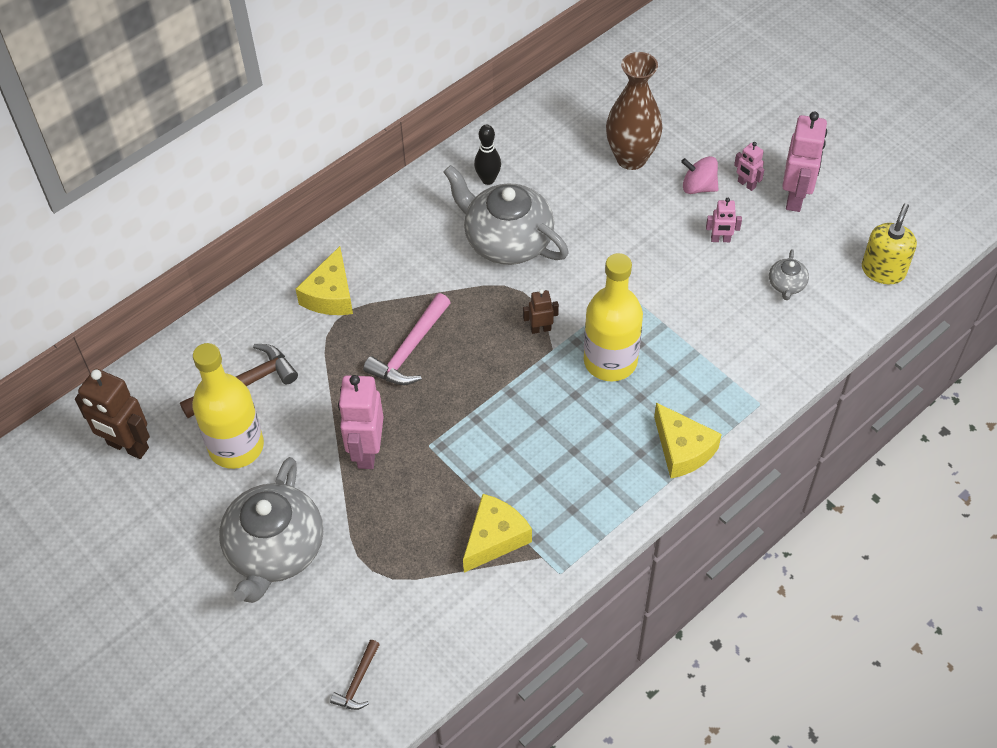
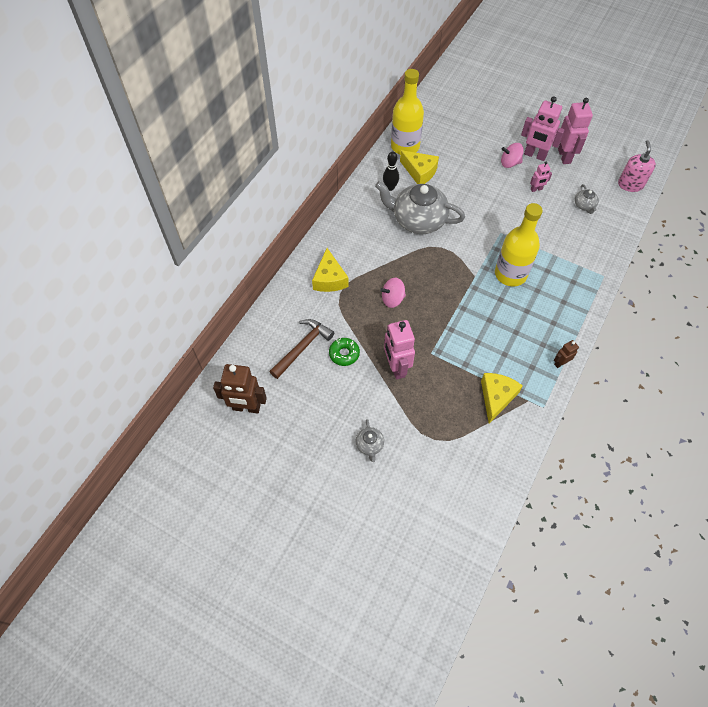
camera: 20 degrees left, 5 degrees up
(236, 446) = (315, 387): yellow bottle -> yellow bottle (405, 146)
(275, 550) = (369, 445): grey teapot -> grey teapot, size x0.43
(300, 410) = (344, 354): none -> green donut
(358, 682) = (459, 511): brown hammer -> none
(409, 350) = (392, 299): pink hammer -> pink spinning top
(540, 329) = (462, 266): brown robot -> brown robot (560, 363)
(631, 158) = (465, 156): brown vase -> none
(682, 449) = (575, 314): yellow cheese -> yellow cheese (420, 172)
(746, 184) = (535, 155): pink robot -> pink robot, size x1.95
(883, 270) = (630, 184): yellow soap dispenser -> pink soap dispenser

